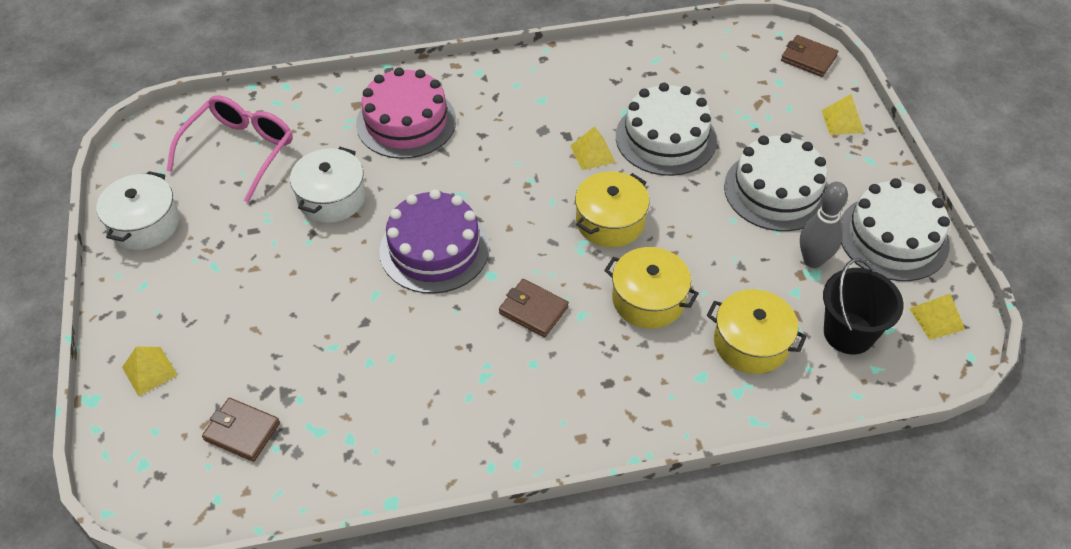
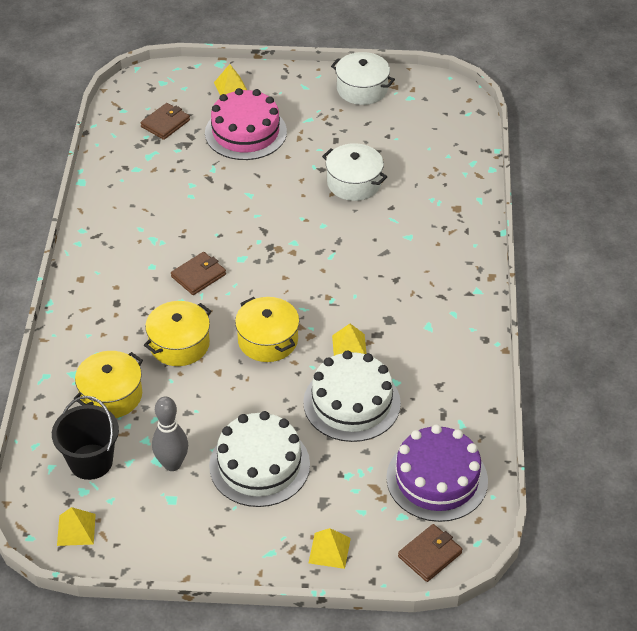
camera: 105 degrees right, 5 degrees down
(240, 150) = (422, 139): pink glasses -> none
(406, 122) = (426, 235): pink cake -> pink cake (245, 132)
(434, 249) = (280, 231): purple cake -> purple cake (437, 479)
(893, 237) = (172, 533): white cake -> none

